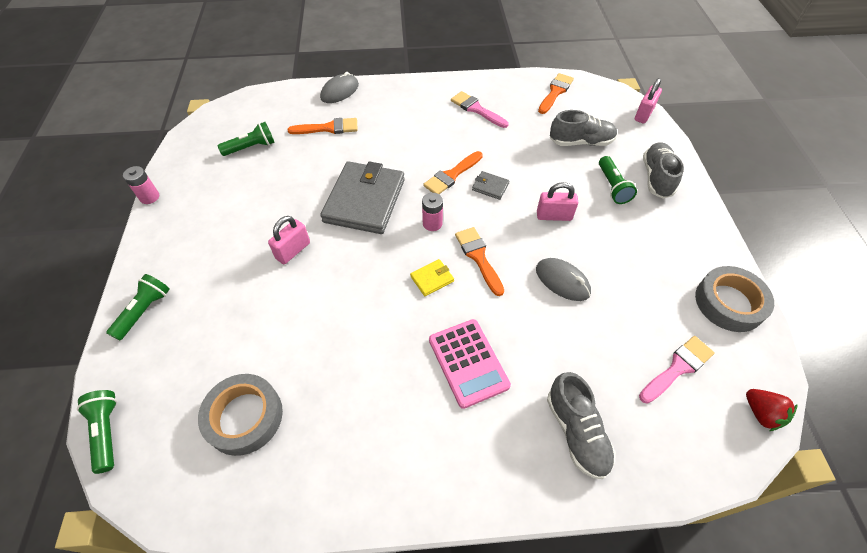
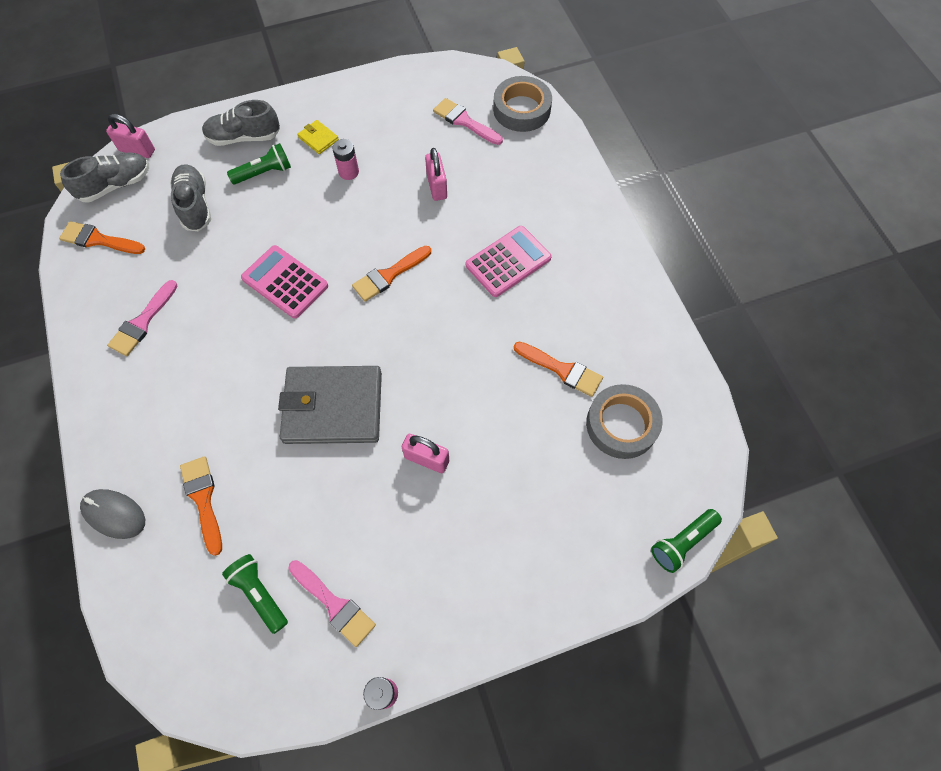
camera: 105 degrees left, 10 degrees up
(144, 311) = (551, 587): green flashlight -> none
(220, 181) = (334, 605): none -> pink brush
(432, 223) = (353, 327): pink battery -> pink battery (348, 172)
(432, 279) = (427, 310): yellow wallet -> yellow wallet (318, 138)
(452, 175) = (273, 324): orange brush -> orange brush (562, 370)
(490, 187) = (285, 282): grey wallet -> pink calculator
(554, 216) = (317, 218): pink padlock -> pink padlock (437, 186)
(562, 281) = (399, 203): grey mouse -> none
(576, 432) = (541, 181): grey shoe -> grey shoe (115, 185)
(729, 303) = (391, 88): grey tape -> grey tape (521, 109)
(761, 413) = (486, 75): red strawberry -> none

